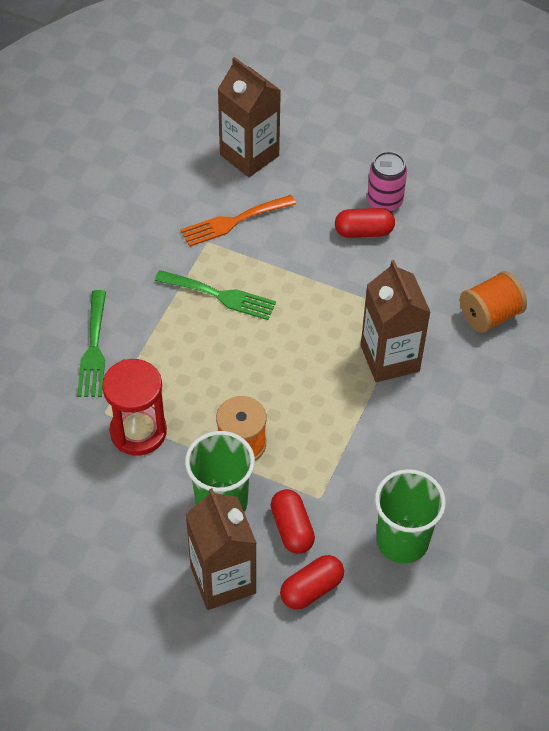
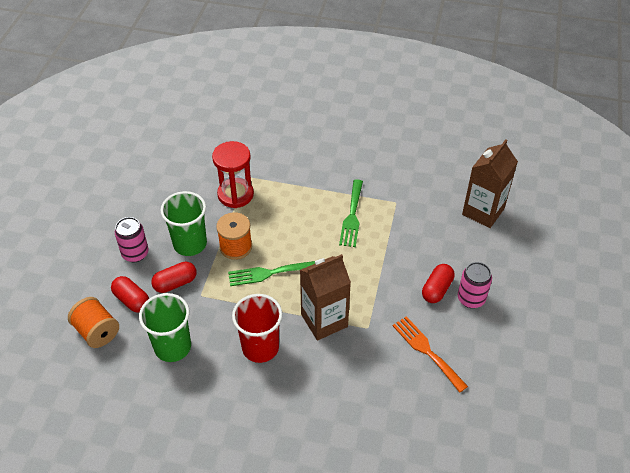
camera: 80 degrees right, 5 degrees down
(94, 349) = (292, 162): green fork -> green fork (269, 273)
(223, 579) = (135, 253): brown carton -> pink can
(233, 221) = (418, 213): orange fork -> orange fork (426, 351)
(363, 231) = (437, 289): red capsule -> red capsule turned 45 degrees clockwise
(420, 436) = (260, 347): none -> red cup
(489, 315) = (382, 382): orange spool -> orange spool (97, 331)

